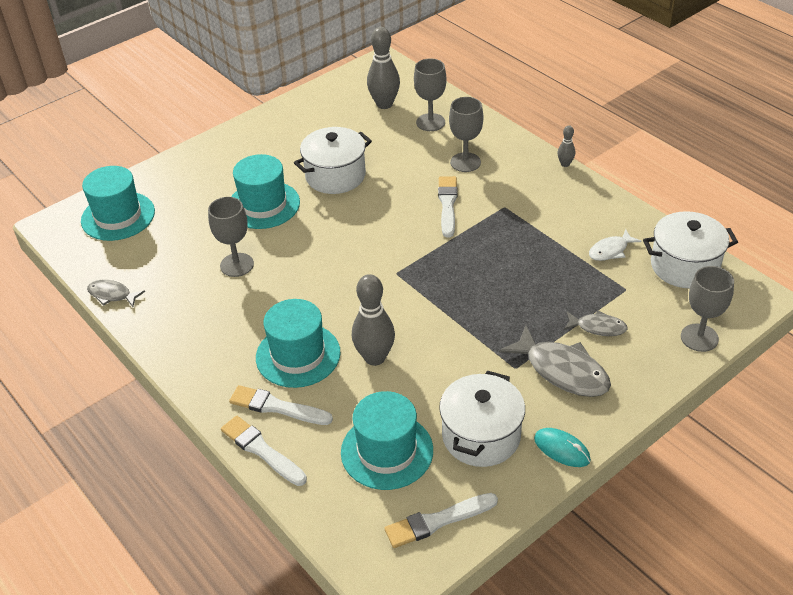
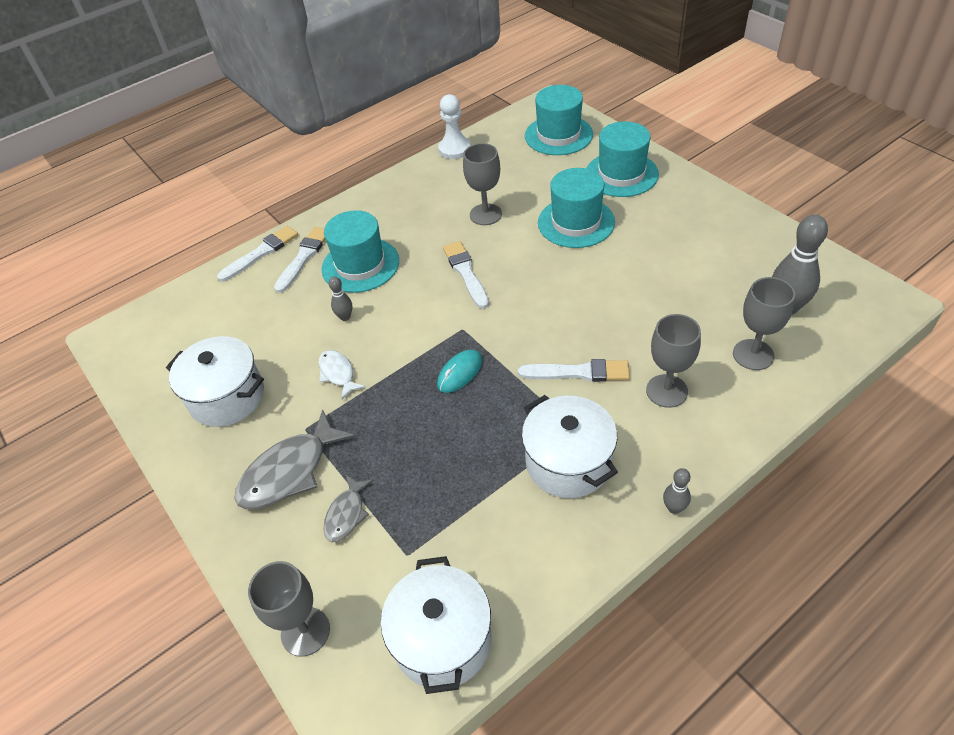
camera: 95 degrees right, 5 degrees up
(112, 295) = (454, 149): grey fish -> white pawn
(335, 176) = (629, 272): white pot -> white pot (568, 462)
(375, 357) = (345, 317): grey bowling pin -> grey bowling pin, size x0.50
(387, 451) = (233, 329): turquoise hat -> turquoise hat (621, 174)
(438, 521) = (149, 365): white brush -> white brush (466, 273)
(562, 449) = (189, 462): turquoise mouse -> turquoise mouse (460, 373)
(610, 250) = (482, 545): white fish -> white fish (338, 373)

